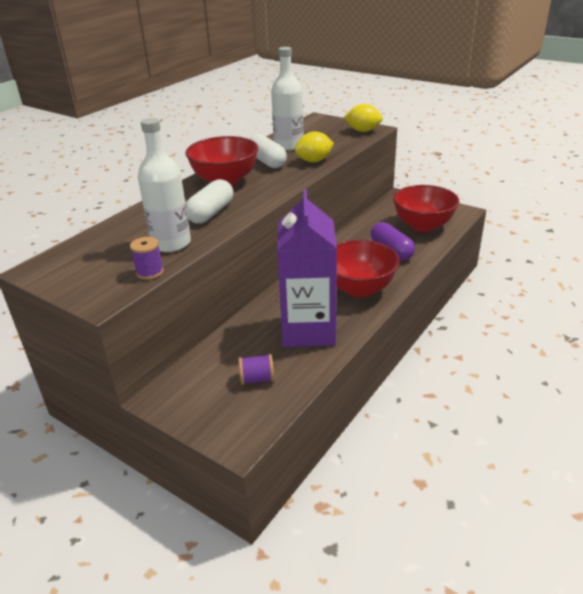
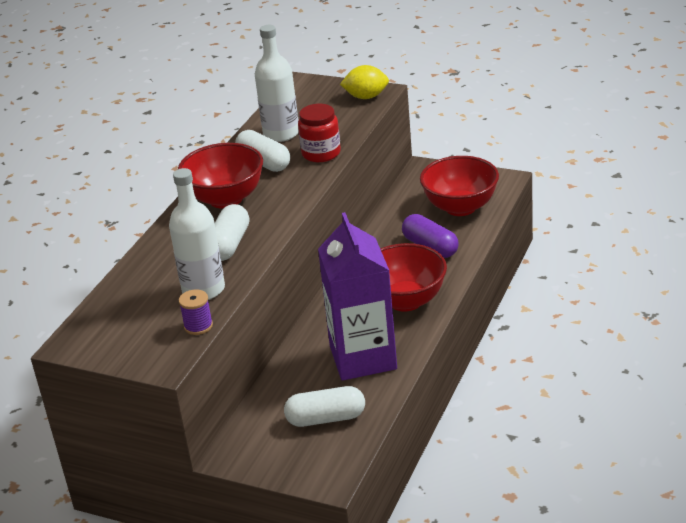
camera: 10 degrees left, 0 degrees up
(257, 379) = (326, 418): purple spool -> white capsule
(314, 161) = (321, 153): yellow lemon -> red jar

